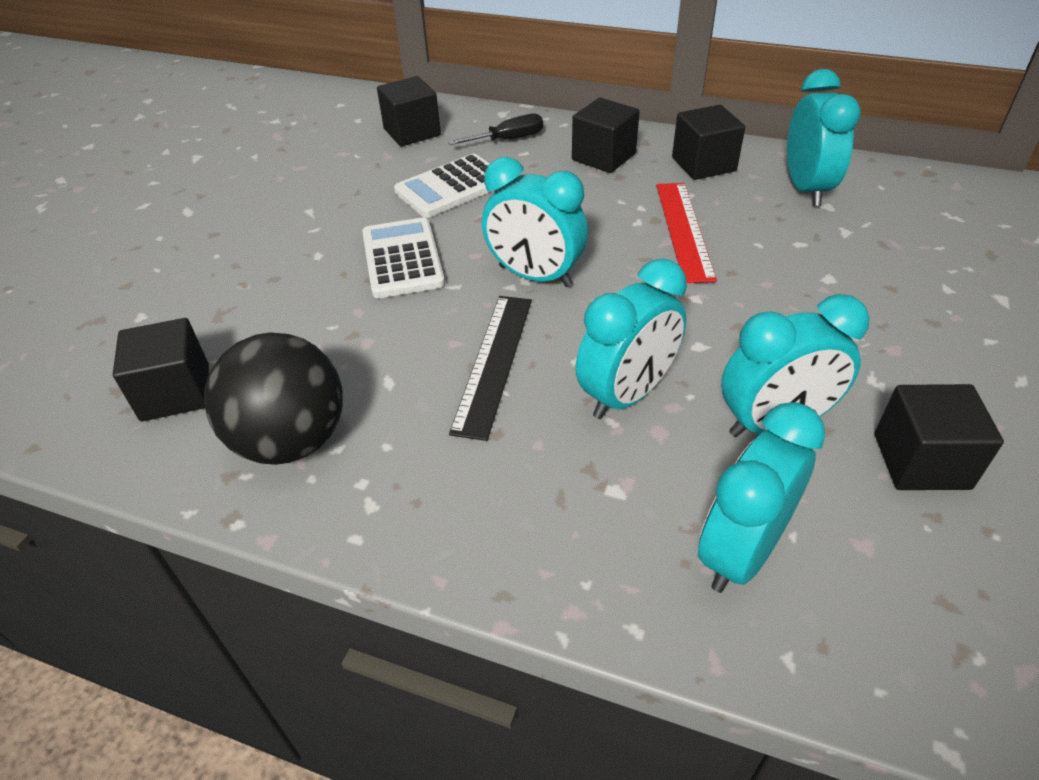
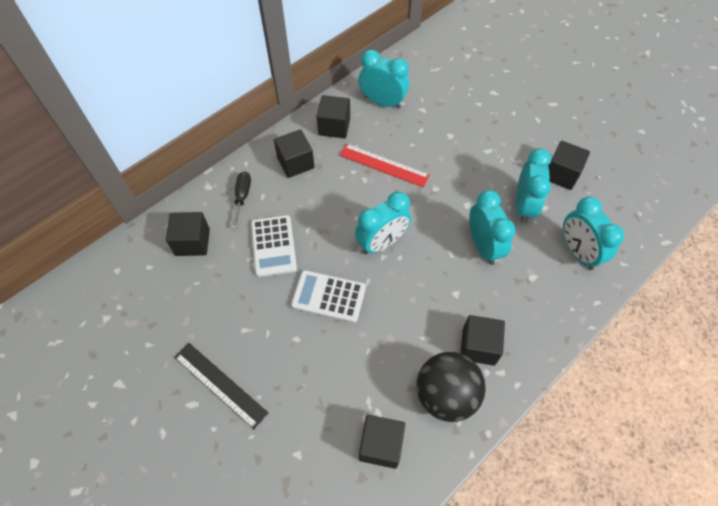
camera: 65 degrees left, 15 degrees up
(408, 454) = (478, 346): none -> black cube
(494, 362) = (436, 288): black ruler -> black ruler (220, 384)

